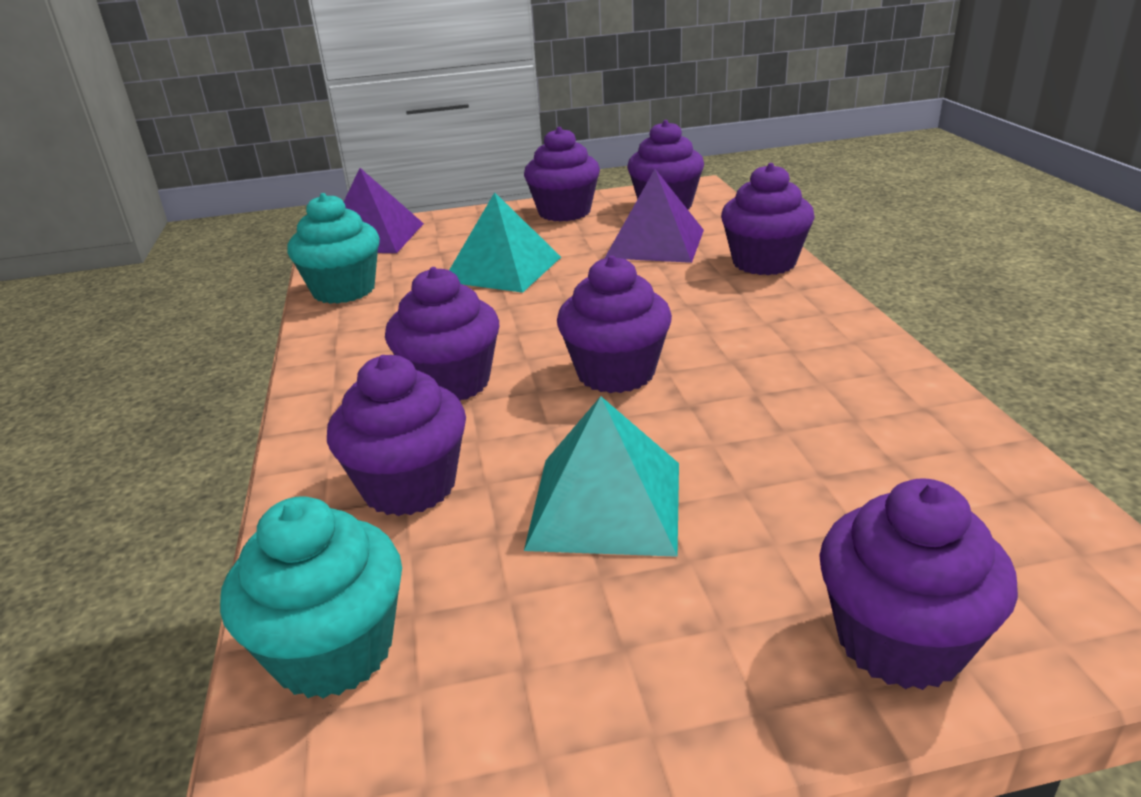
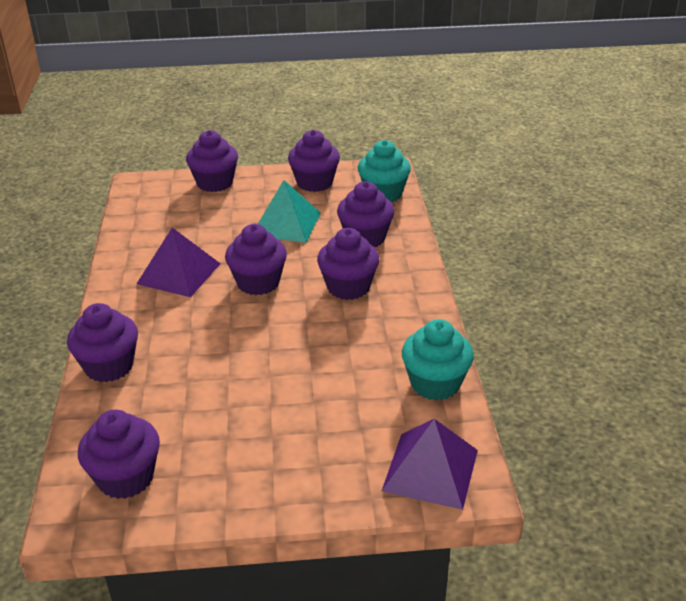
camera: 175 degrees left, 5 degrees up
(503, 269) = (307, 391): turquoise pyramid -> none
(564, 212) = (230, 485): purple cupcake -> purple cupcake (314, 183)
(655, 243) = (172, 407): purple pyramid -> purple pyramid (179, 273)

